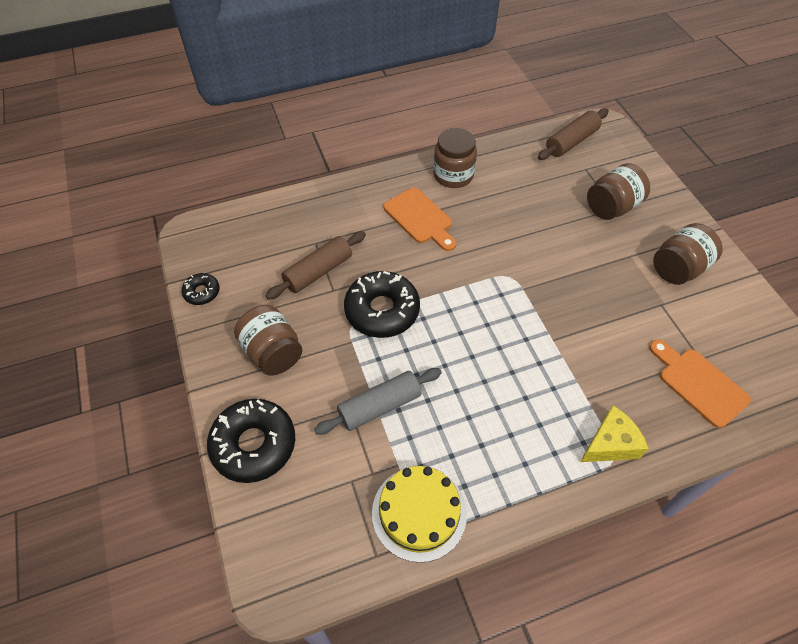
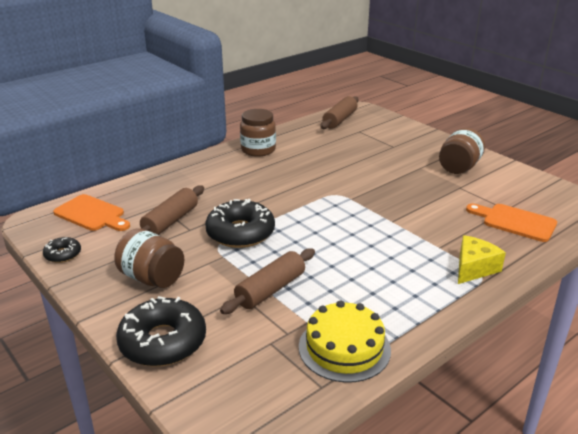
camera: 20 degrees left, 25 degrees down
(380, 406) = (270, 290): grey rolling pin -> brown rolling pin
(420, 218) = (244, 176): orange cutting board -> orange cutting board (92, 214)
(612, 207) = (390, 146): brown jar -> none

